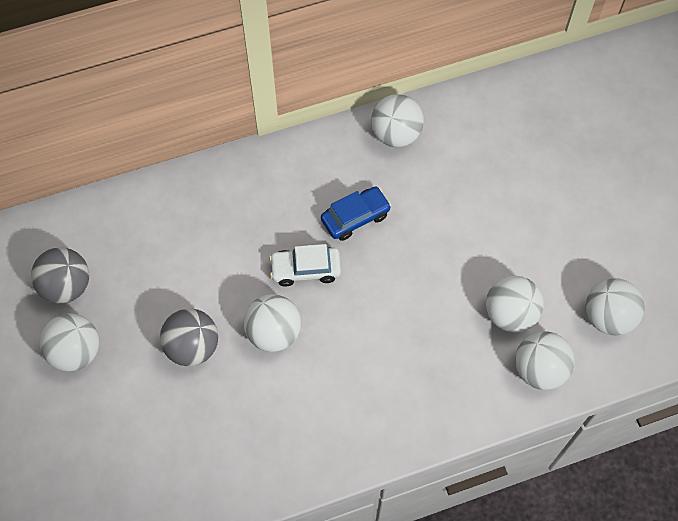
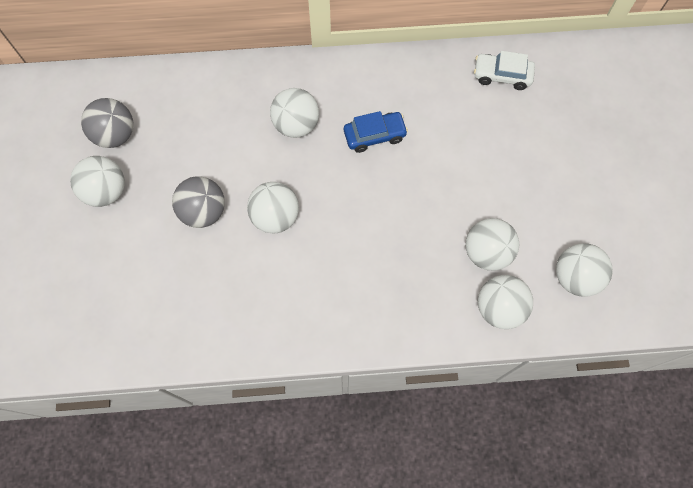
camera: 15 degrees right, 5 degrees up
(305, 269) = (318, 169): white car -> white car (502, 75)
(396, 134) = (430, 72): white ball -> white ball (296, 125)

